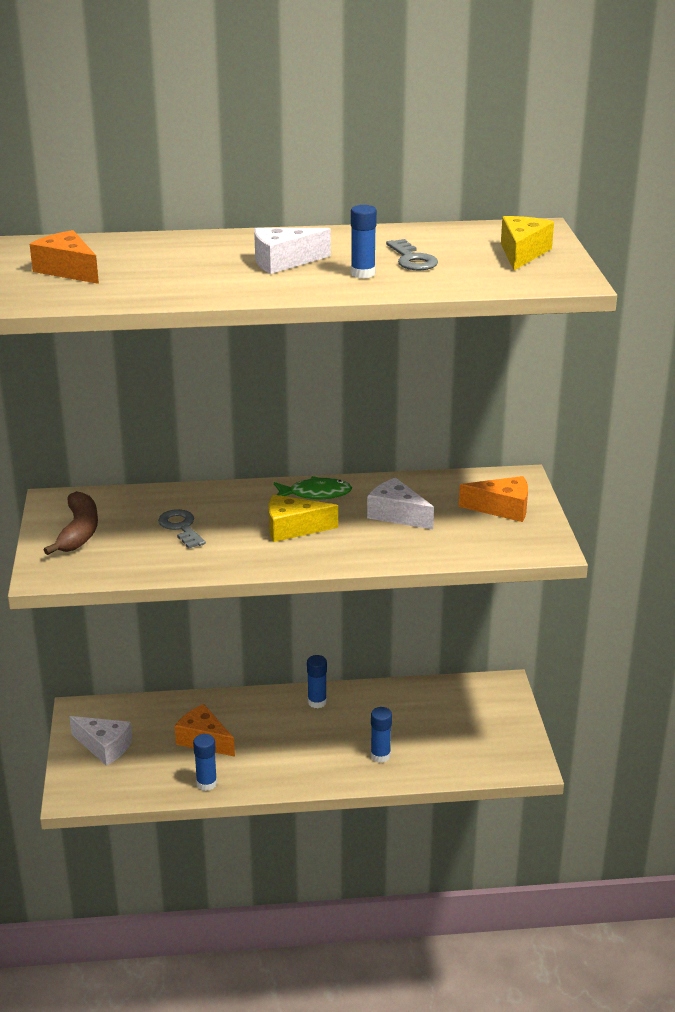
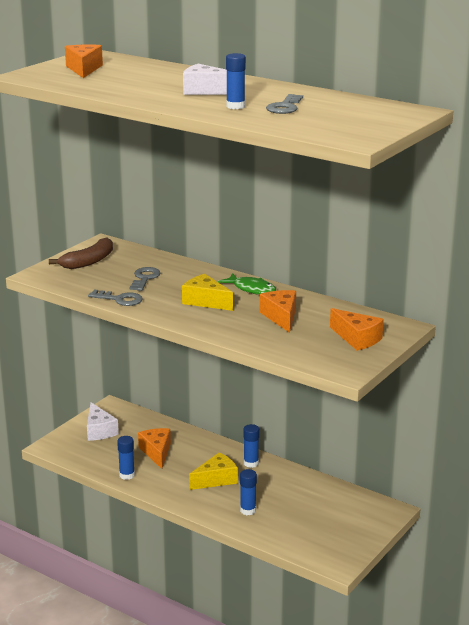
camera: 40 degrees right, 5 degrees down
(197, 565) = (120, 299): none -> grey key
(397, 515) = (281, 317): white cheese -> orange cheese
(522, 253) = (365, 120): yellow cheese -> yellow cheese (216, 479)

